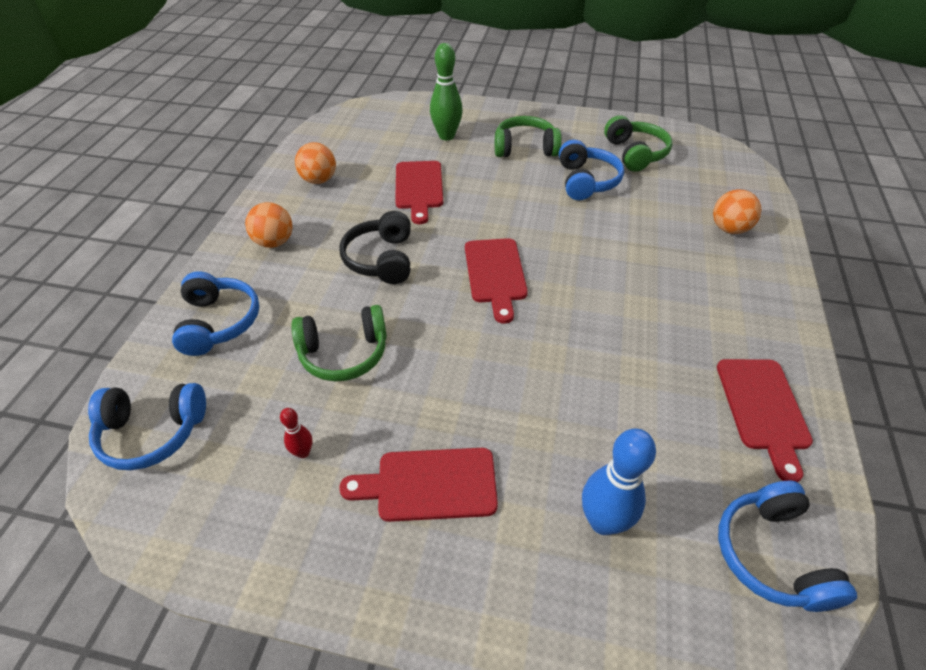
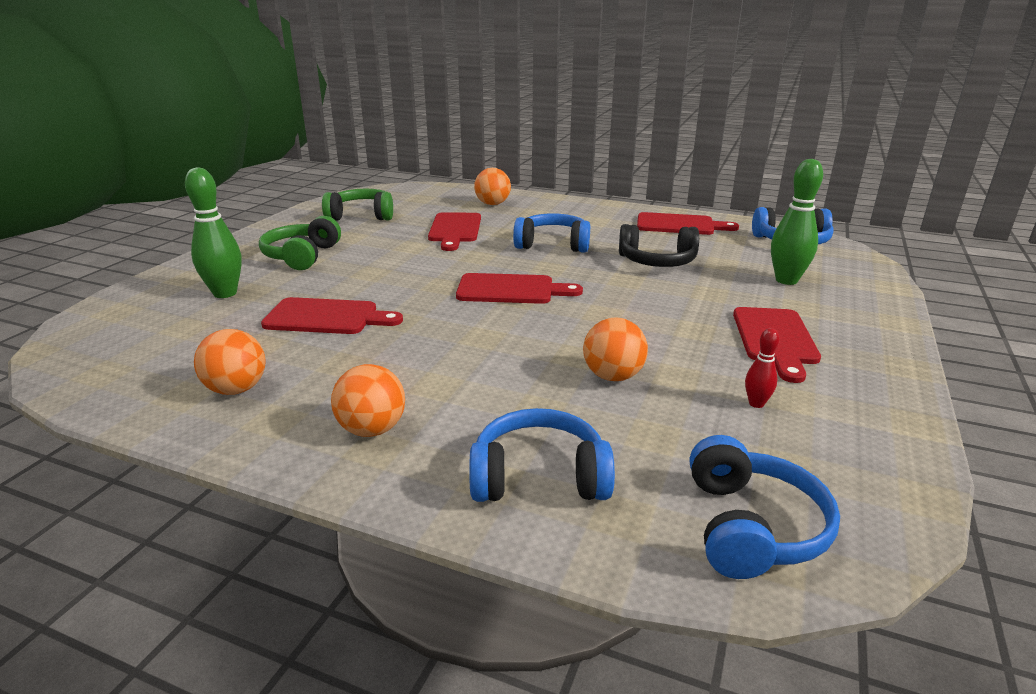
camera: 80 degrees left, 20 degrees down
(344, 353) = (613, 376): green headphones -> orange ball
(381, 259) = (456, 348): black headphones -> black headphones (657, 261)
(586, 181) = (389, 238): blue headphones -> blue headphones (553, 244)
(603, 521) = (786, 280): blue bowling pin -> green bowling pin
(630, 215) = (455, 229): none -> red cutting board

